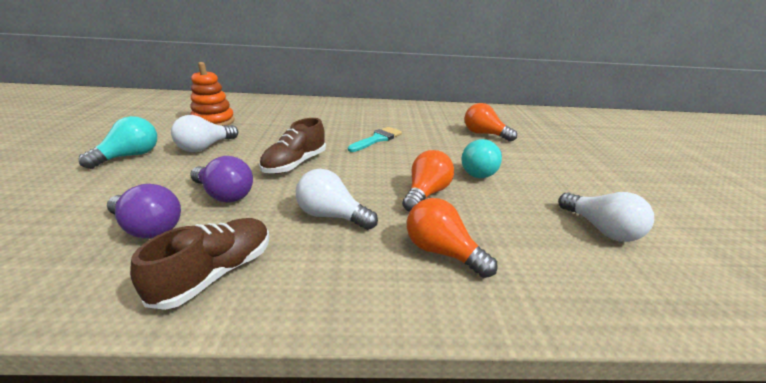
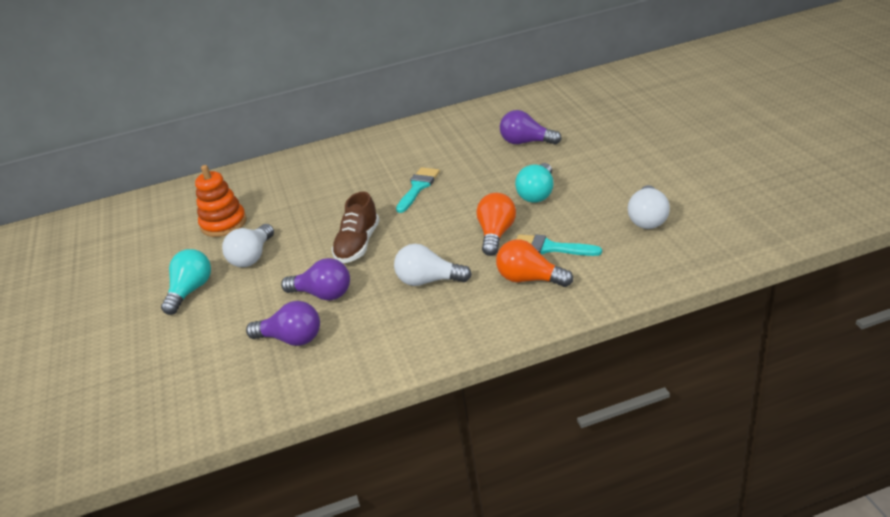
camera: 10 degrees left, 5 degrees up
(216, 273) = (377, 347): brown shoe -> none
(477, 224) = (549, 248): none -> turquoise brush
(484, 134) = (526, 142): orange light bulb -> purple light bulb
(600, 229) = (648, 219): white light bulb -> white light bulb turned 60 degrees clockwise

